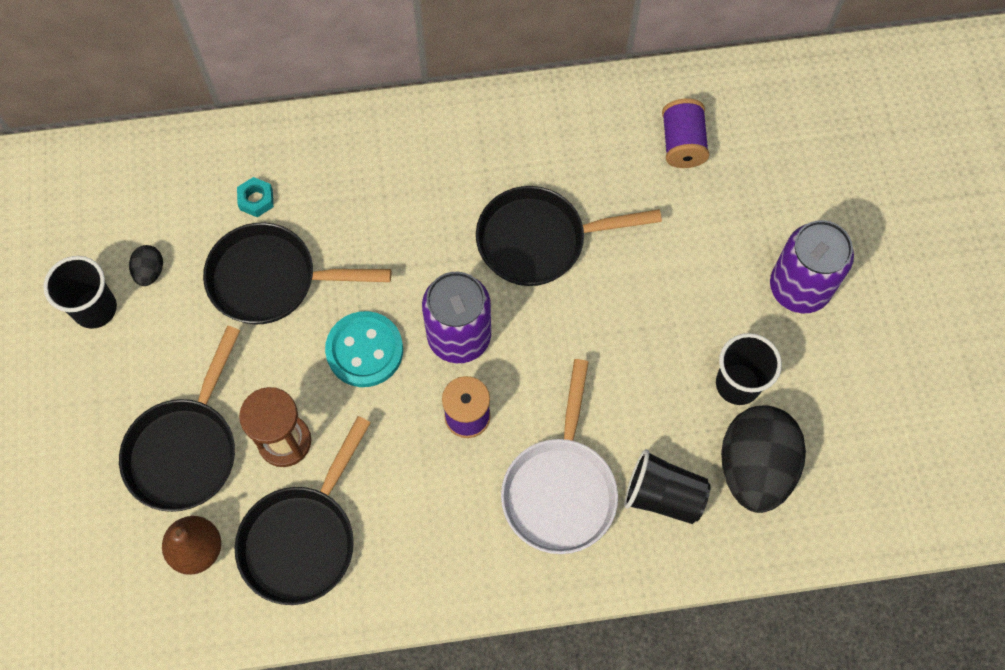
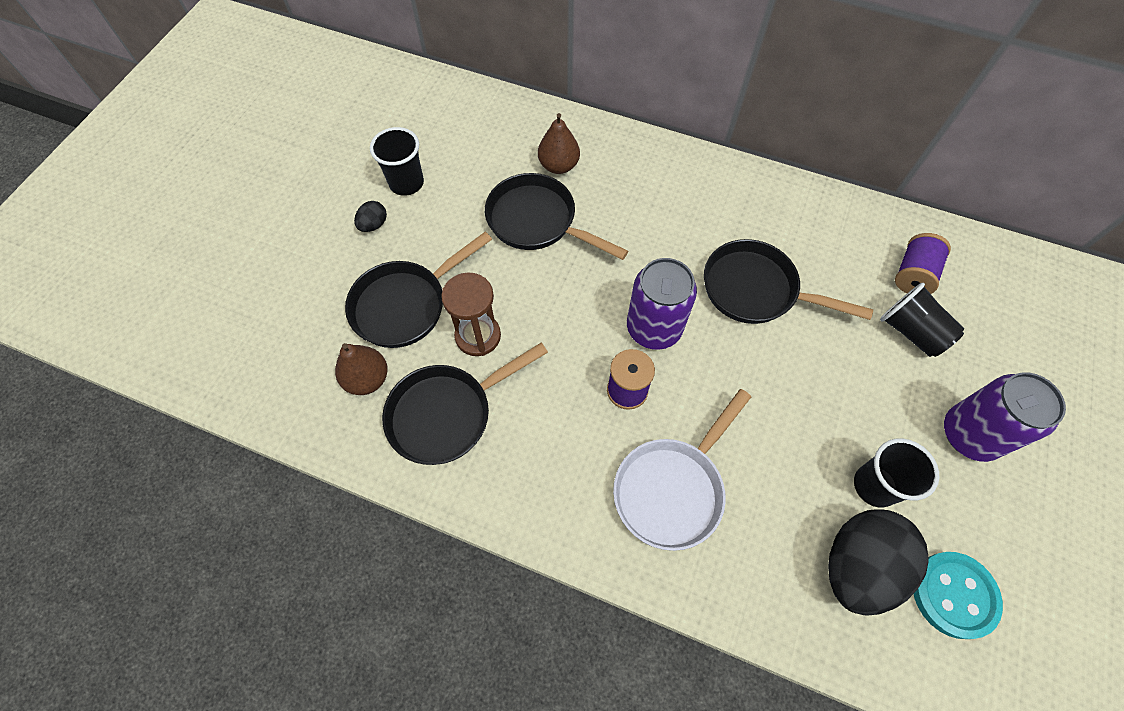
camera: 30 degrees right, 5 degrees down
(150, 272) = (457, 177): black egg -> black egg (373, 225)
(256, 200) = (558, 166): turquoise nut -> brown pear
(364, 350) = (575, 302): turquoise button -> turquoise button (953, 595)
(663, 495) = (760, 544): black cup -> black cup (911, 332)

